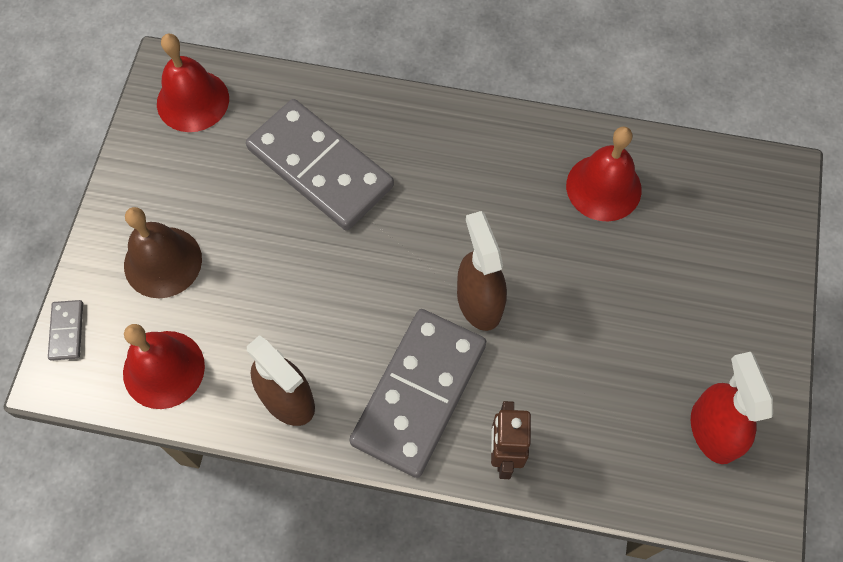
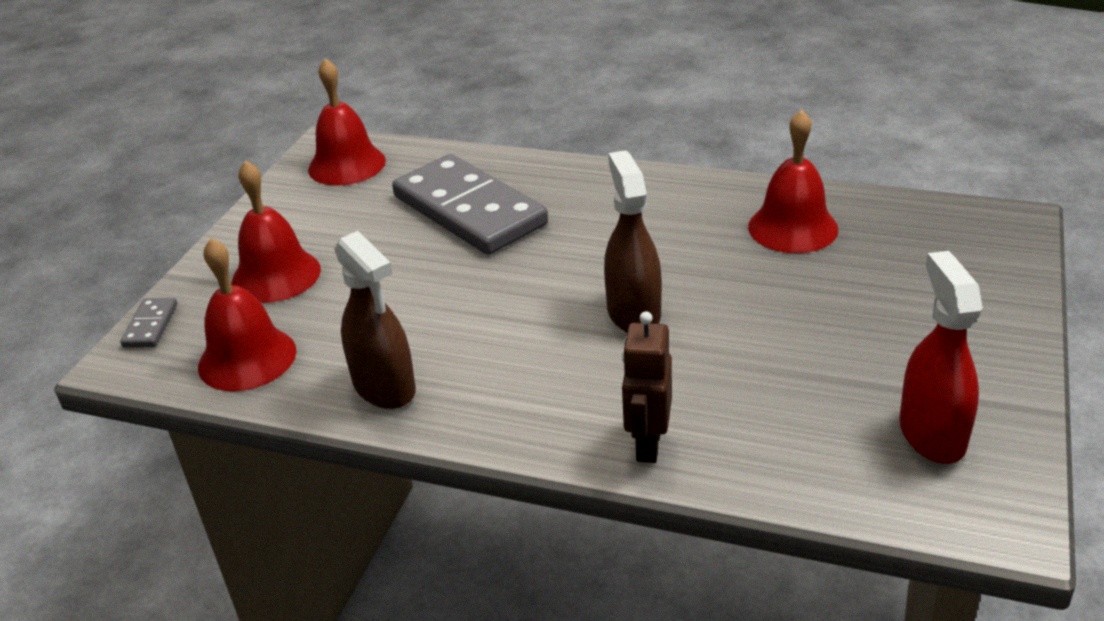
camera: 10 degrees right, 30 degrees down
(163, 262) = (276, 275): brown bell -> red bell
(419, 394) = (547, 388): grey domino -> none

